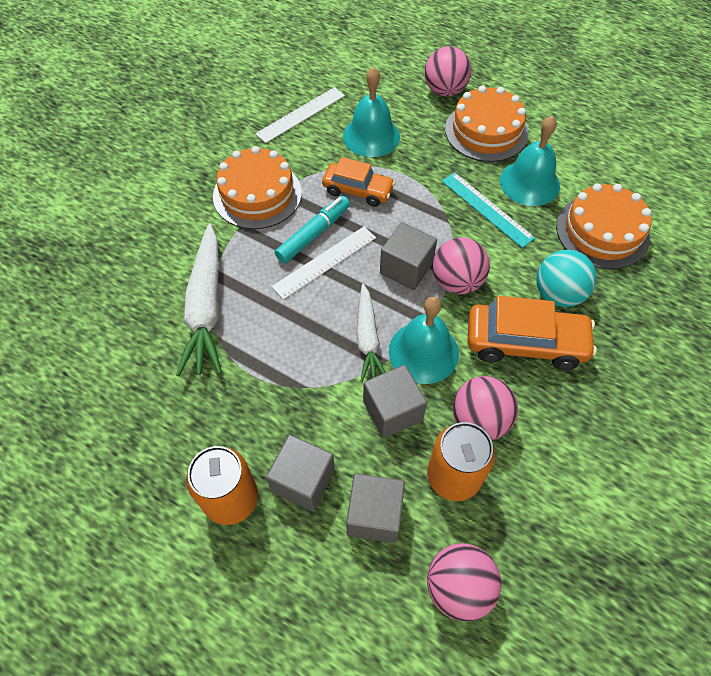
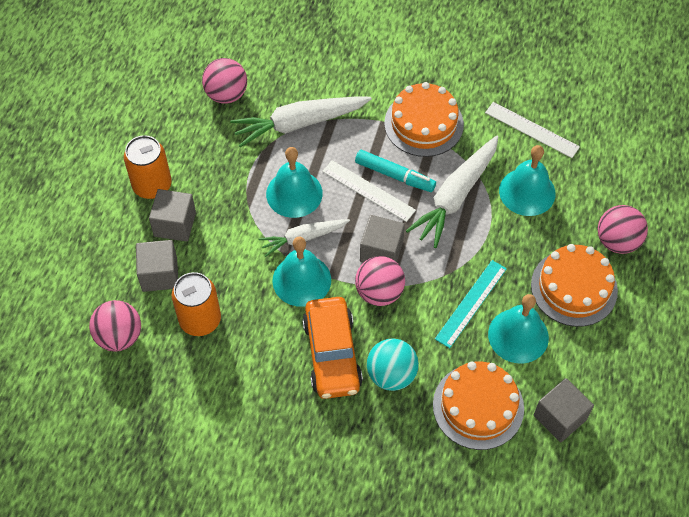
camera: 75 degrees right, 0 degrees up
(303, 334) = (294, 193): none -> turquoise bell
(358, 190) = (455, 196): orange car -> white carrot
(392, 411) = (243, 269): grey cube -> grey cube (560, 417)
(479, 420) = (251, 330): pink ball -> pink ball (226, 94)

